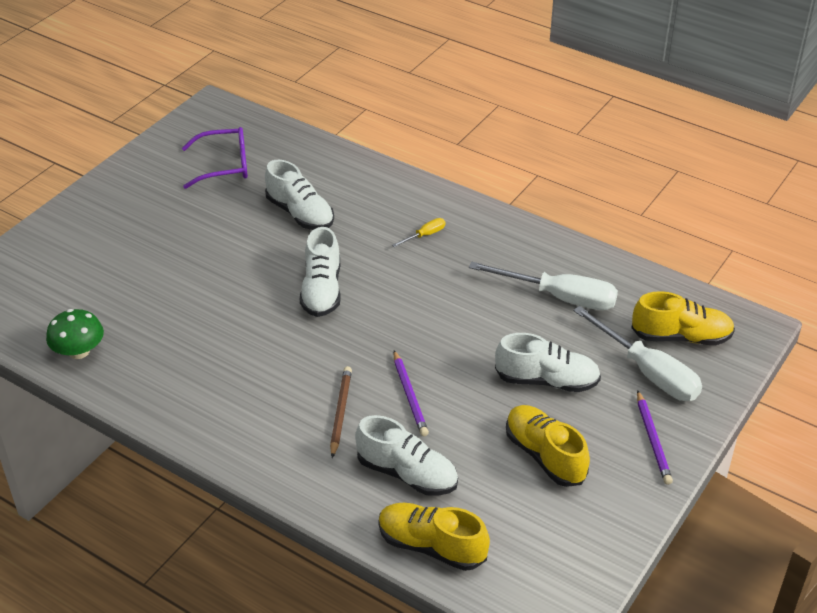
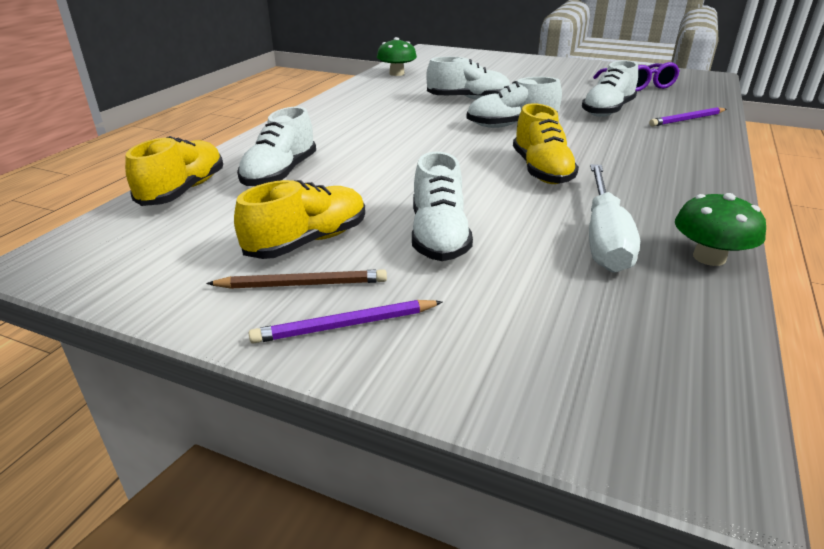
camera: 80 degrees right, 10 degrees down
(222, 304) = (468, 99): none -> white shoe
(340, 412) = (356, 144): brown pencil -> brown pencil (302, 284)
(409, 395) = (387, 168): purple pencil -> purple pencil (687, 119)
(425, 235) = (637, 157): yellow screwdriver -> none
(591, 260) = (709, 257): none -> green mushroom
(648, 372) = (493, 317): white screwdriver -> none
(681, 337) = (600, 351): yellow shoe -> yellow shoe (541, 171)

